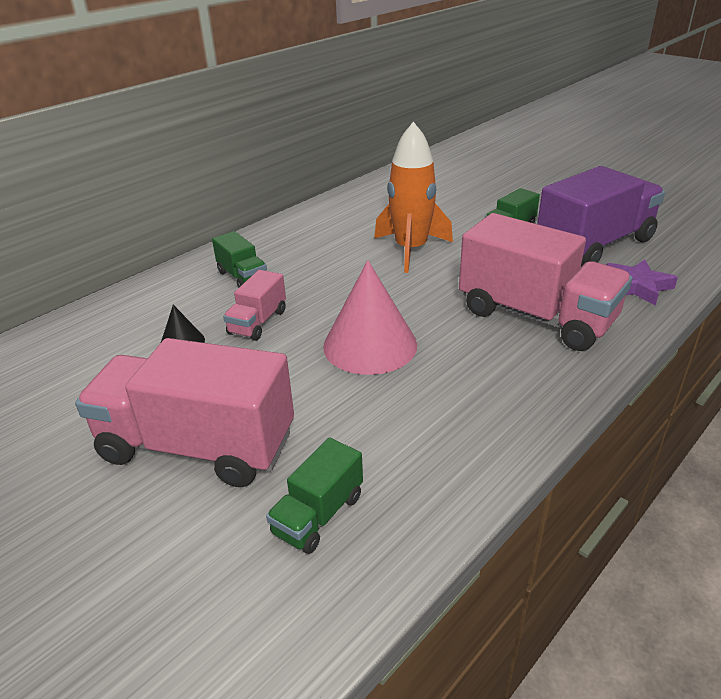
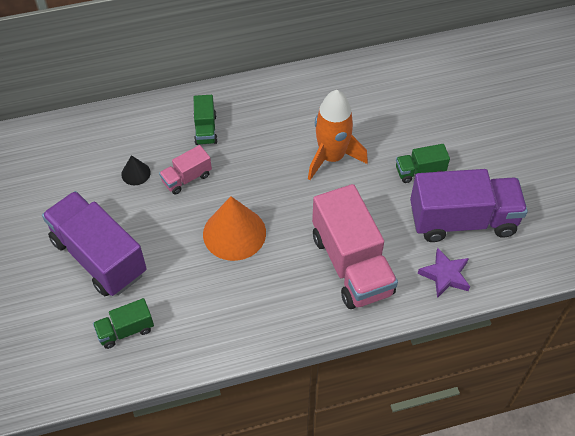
camera: 30 degrees right, 20 degrees up
(197, 446) = (99, 257): pink truck -> purple truck
(370, 345) = (234, 233): pink cone -> orange cone

